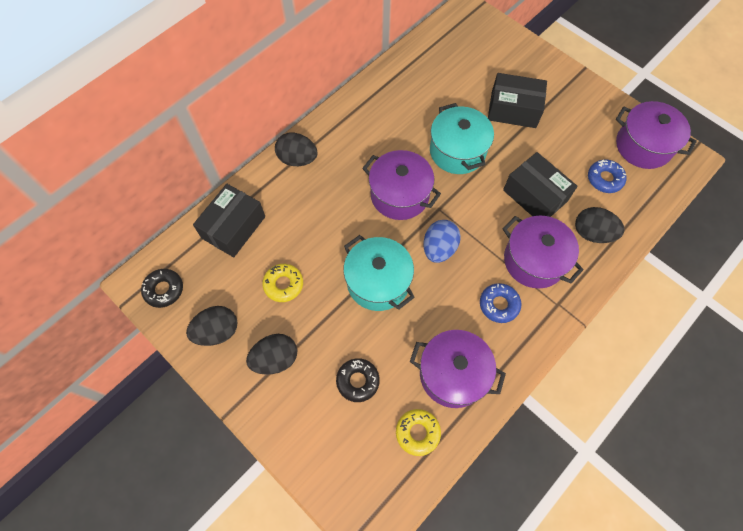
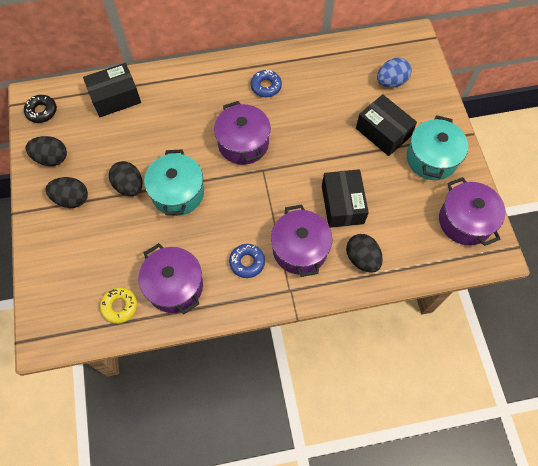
camera: 35 degrees right, 0 degrees up
(283, 284) = (116, 155): yellow donut -> none
(297, 159) = (194, 76): black egg -> black egg (129, 186)
(358, 381) = (110, 247): black donut -> none
(439, 248) = (239, 197): blue egg -> blue egg (391, 82)
(457, 151) = (312, 137): turquoise pot -> turquoise pot (431, 158)
(604, 179) = (409, 226): blue donut -> blue donut (266, 86)

